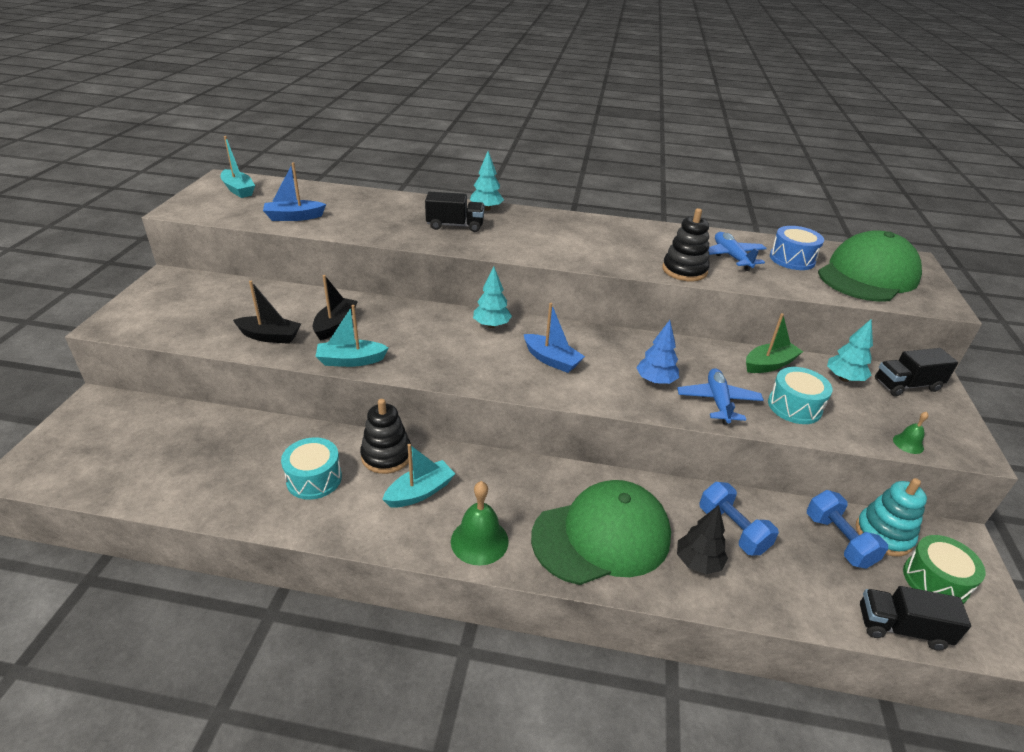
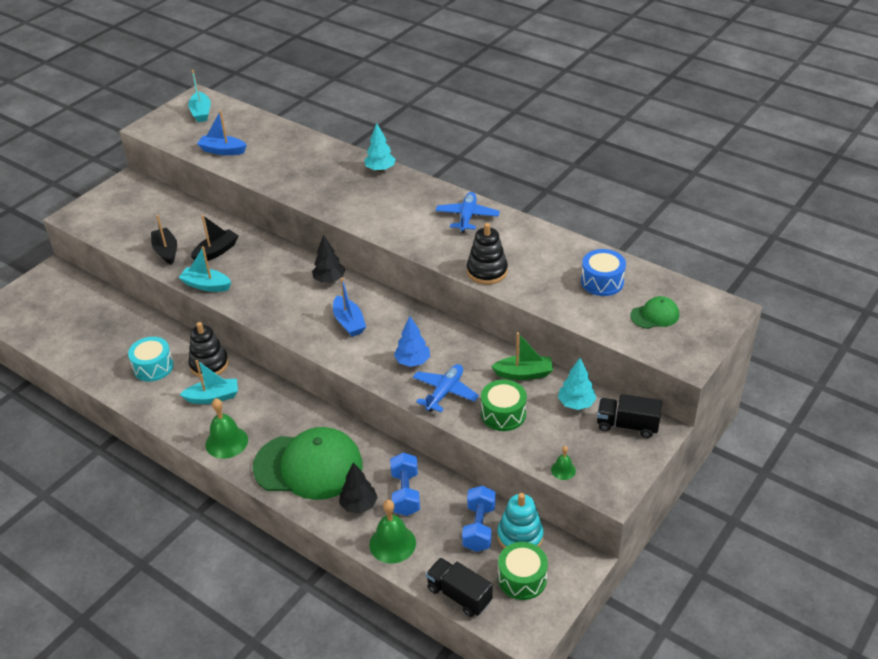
camera: 30 degrees right, 5 degrees up
(270, 336) = (166, 251): black boat -> black boat turned 150 degrees counterclockwise
(455, 226) = (338, 183): black truck -> none
(491, 325) = (329, 280): turquoise tree -> black tree
(731, 257) = (546, 267): blue plane -> blue plane (467, 217)
(776, 594) = (392, 543): none -> green bell
(794, 406) = (503, 414): turquoise drum -> green drum
(867, 275) = (655, 315): green cap -> green cap, size x0.45

